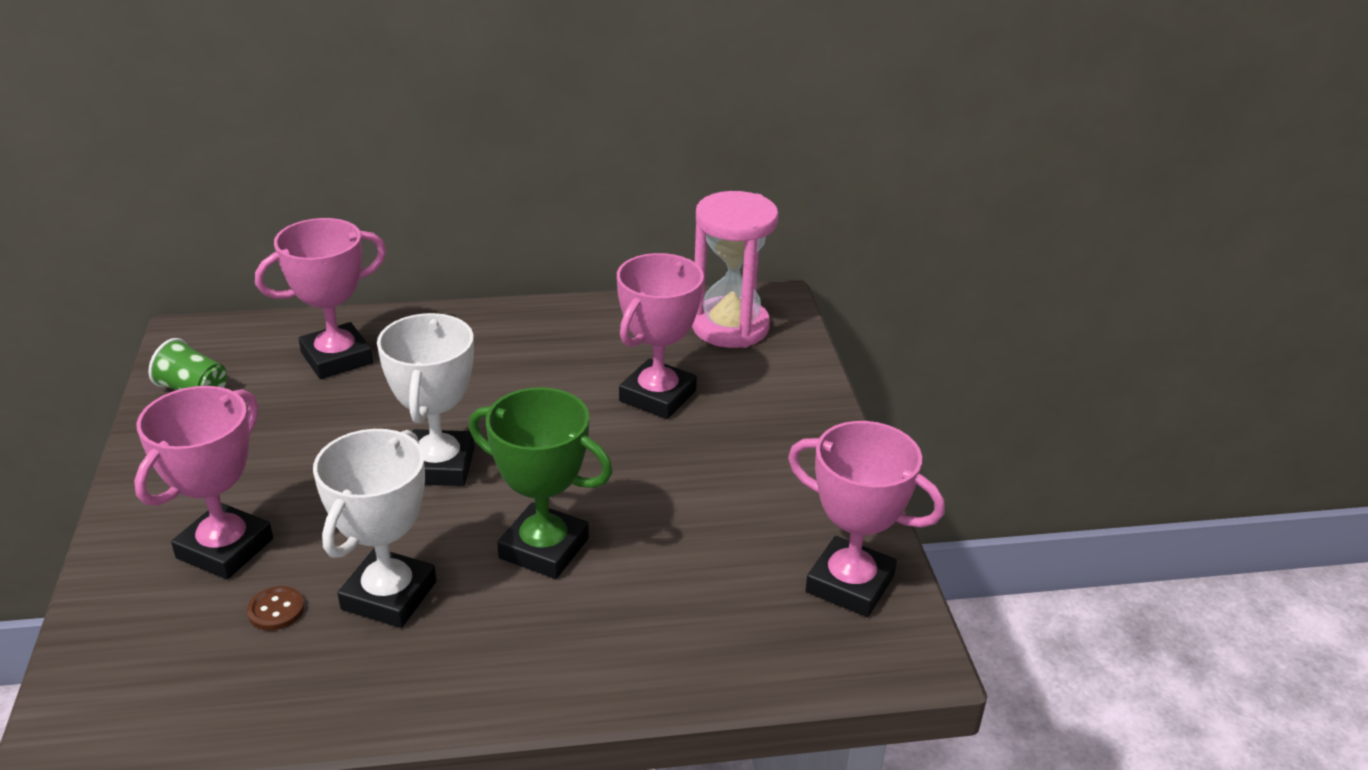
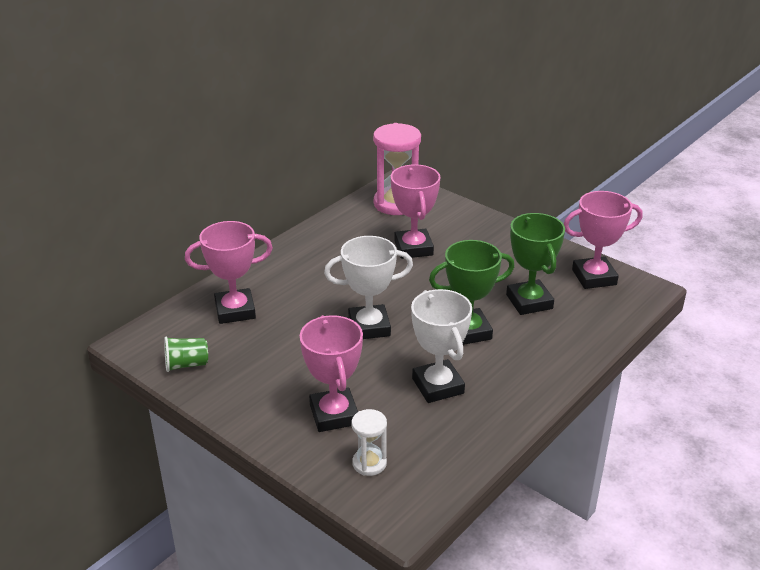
camera: 40 degrees left, 0 degrees up
(157, 637) = (369, 463): none -> white hourglass
(276, 610) = (401, 421): brown button -> none
(337, 358) = (235, 310): pink trophy -> pink trophy turned 60 degrees clockwise
(439, 465) = (369, 327): white trophy -> white trophy turned 60 degrees counterclockwise
(693, 560) = (529, 302): none -> green trophy

